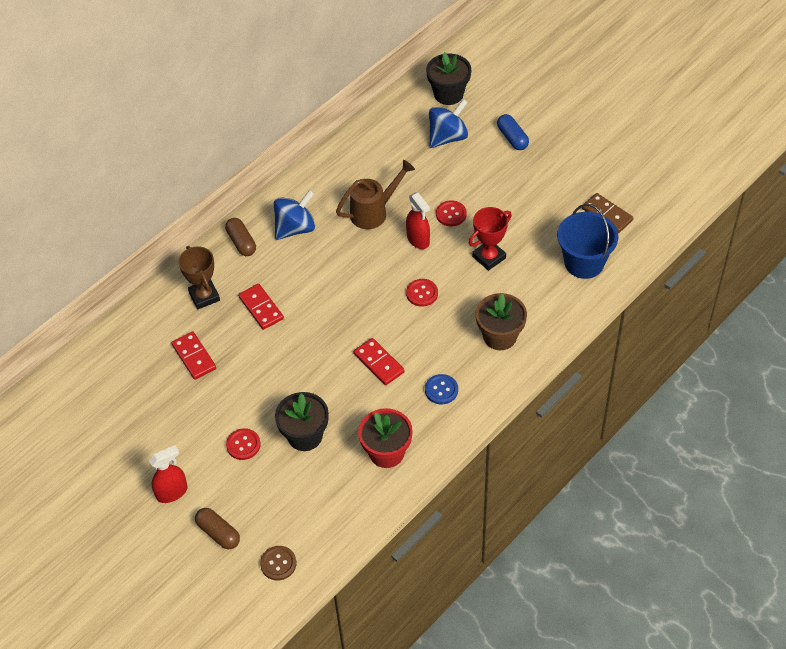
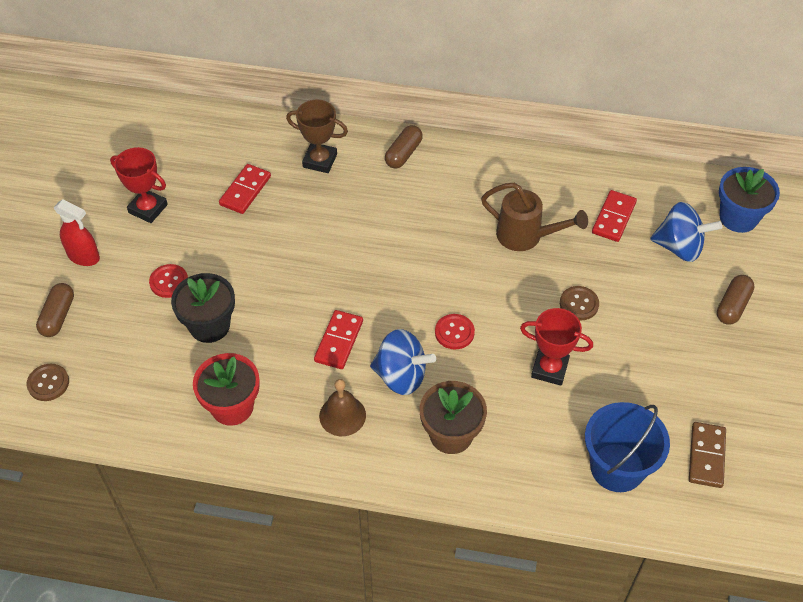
camera: 55 degrees right, 0 degrees up
(158, 429) = (148, 208): none -> red trophy
(204, 296) = (320, 161): brown trophy -> brown trophy turned 75 degrees clockwise
(261, 308) = (337, 210): red domino -> red domino (613, 218)
(295, 228) = (454, 185): blue spinning top -> blue spinning top (401, 376)
(418, 240) = (521, 293): red spray bottle -> none
(441, 390) = (342, 415): blue button -> brown bell
(448, 94) = (738, 217): black flower pot -> blue flower pot
(451, 214) = (579, 304): red button -> brown button
(512, 138) = (732, 306): blue capsule -> brown capsule

